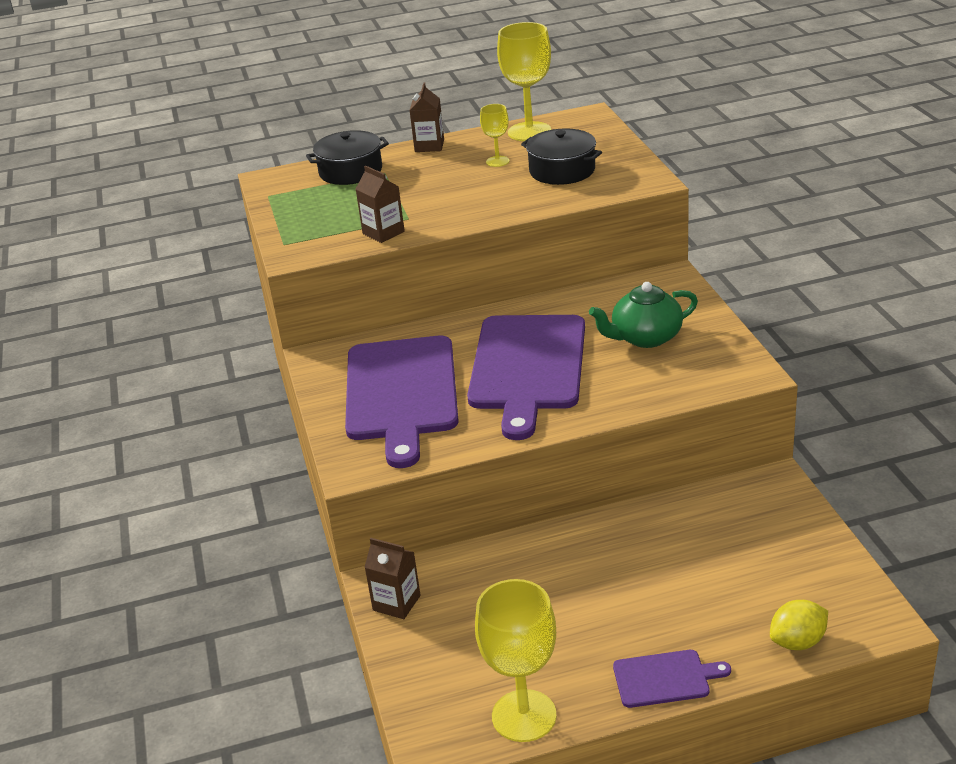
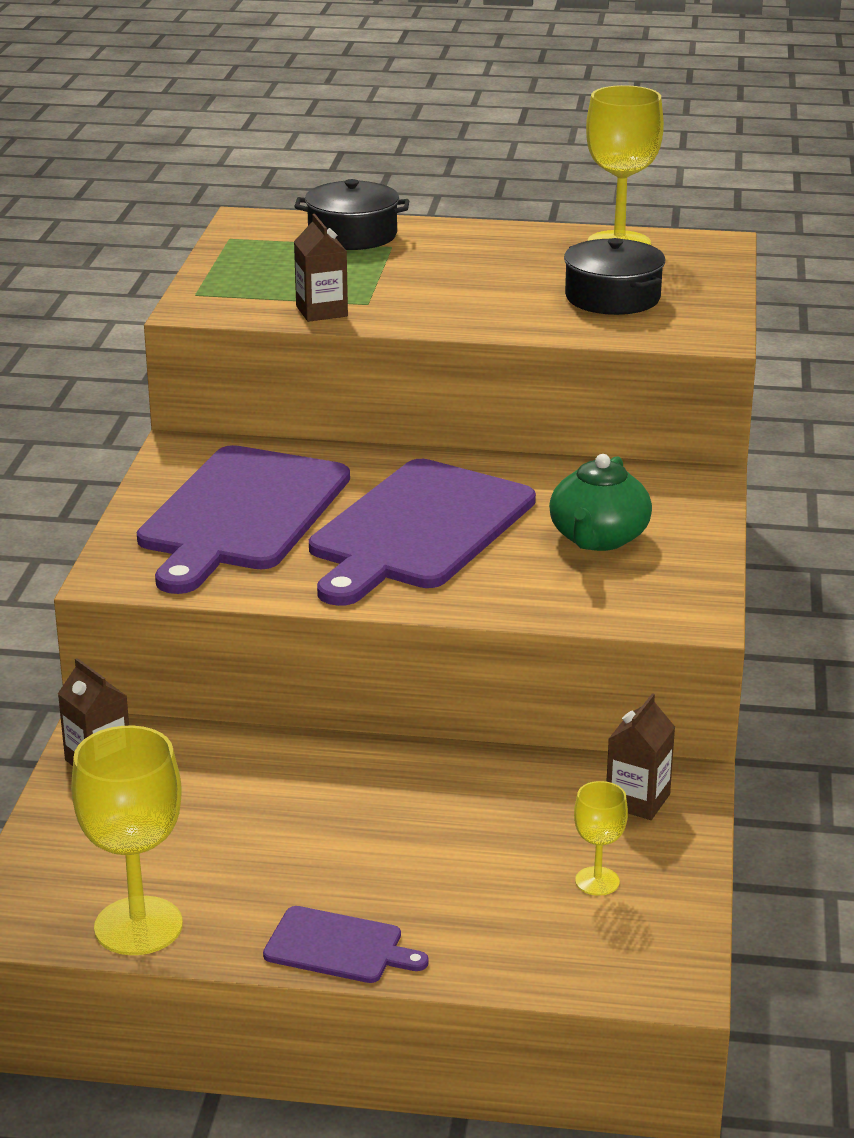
camera: 20 degrees right, 5 degrees down
(429, 146) = (477, 230): brown carton -> brown carton (637, 800)
(497, 161) = (542, 267): yellow goblet -> yellow goblet (597, 881)
(645, 337) = (598, 538): green teapot -> green teapot turned 75 degrees counterclockwise
(797, 642) = (540, 965): yellow lemon -> none

